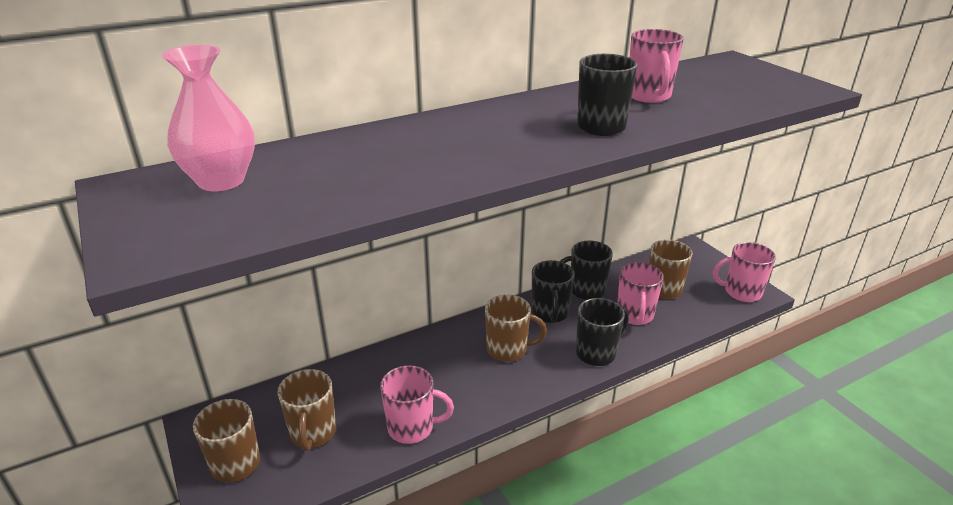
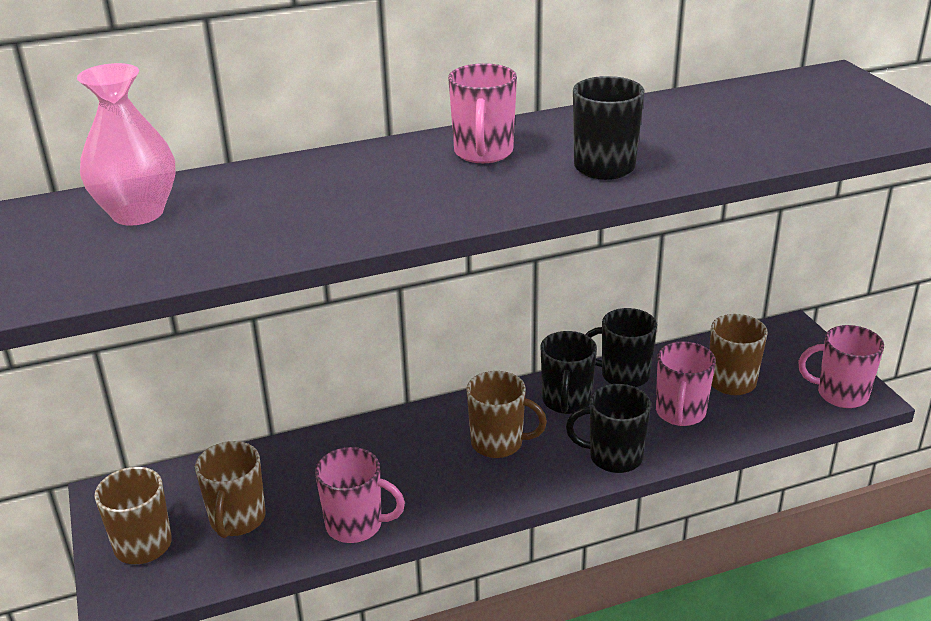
camera: 10 degrees right, 0 degrees up
(597, 353) = (613, 457): black mug -> black mug turned 150 degrees counterclockwise
(649, 96) = (688, 126): pink mug -> pink mug (483, 153)

